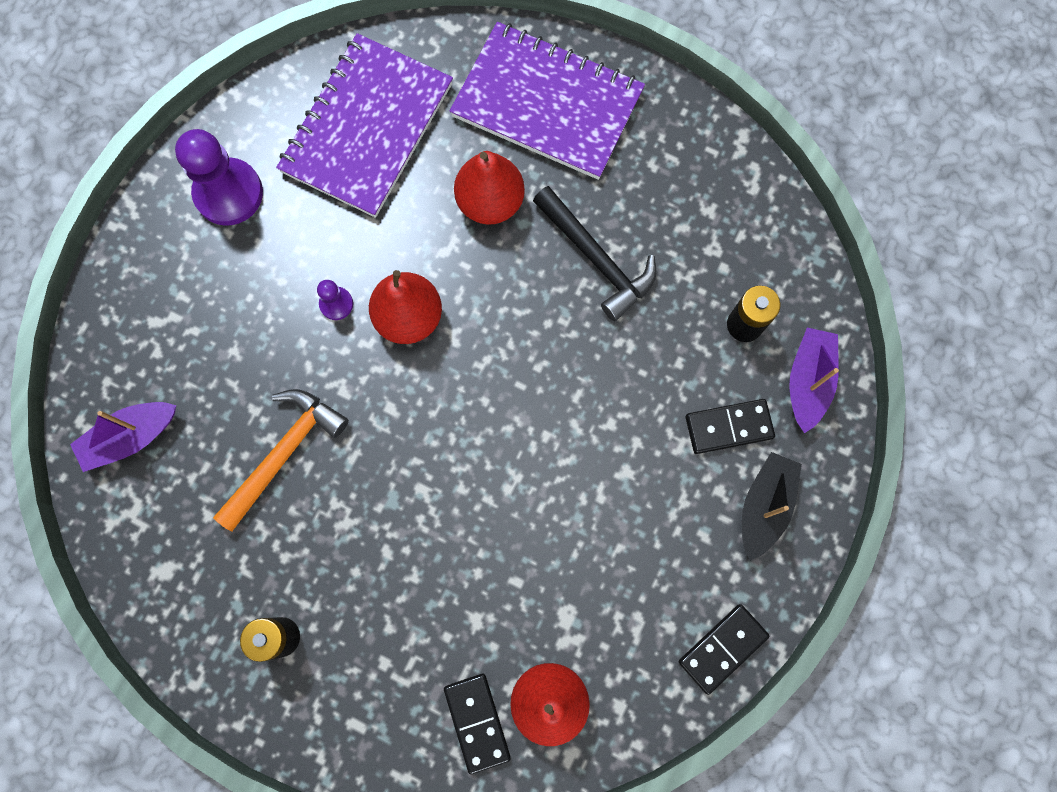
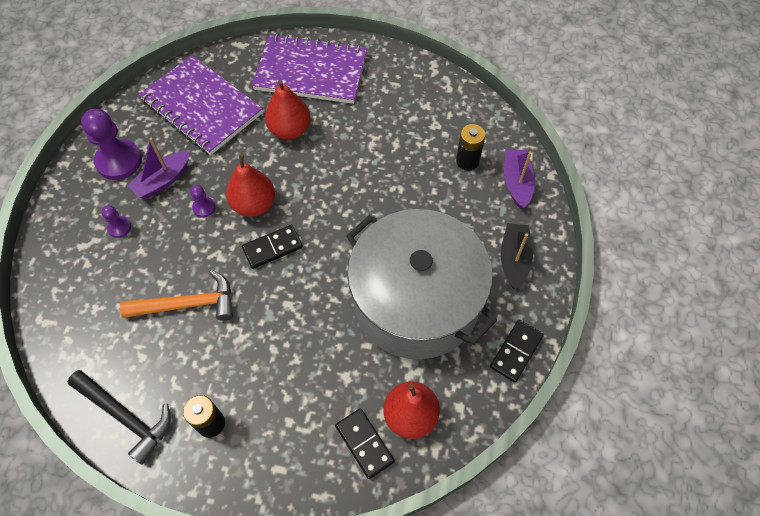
camera: 15 degrees left, 15 degrees down
(131, 437) = (77, 320): purple boat -> purple boat (163, 180)
(211, 305) = (119, 227): none -> purple pawn
(284, 453) = (188, 304): orange hammer -> orange hammer turned 60 degrees clockwise
(367, 128) = (201, 107): purple notebook -> purple notebook turned 60 degrees counterclockwise
(597, 259) = (365, 146): black hammer -> black hammer (126, 416)
(603, 533) = (416, 301): none -> grey pot
(729, 427) = (476, 220): black domino -> black domino (272, 248)

